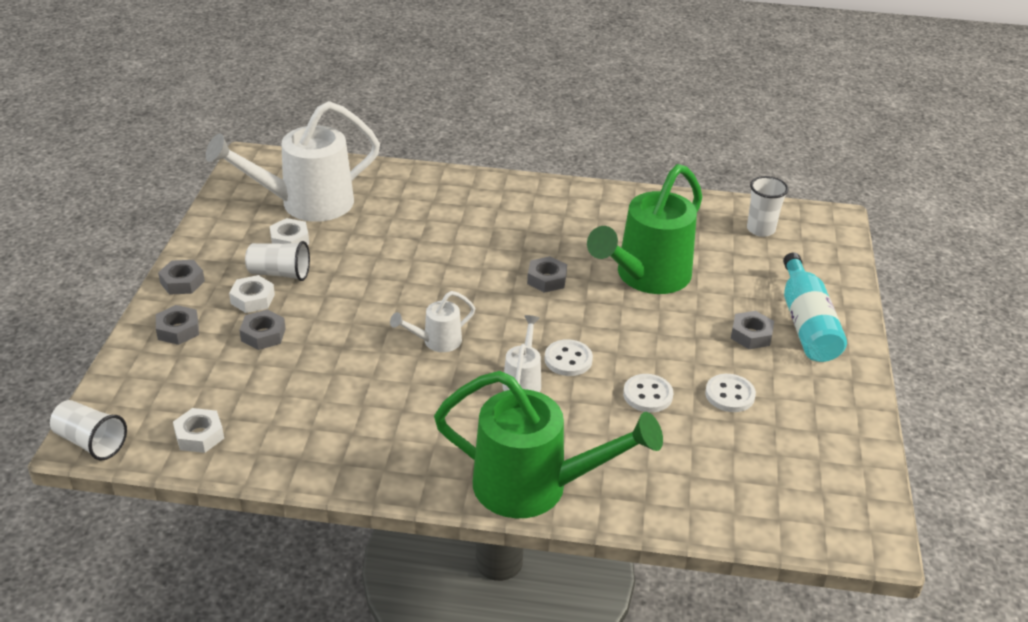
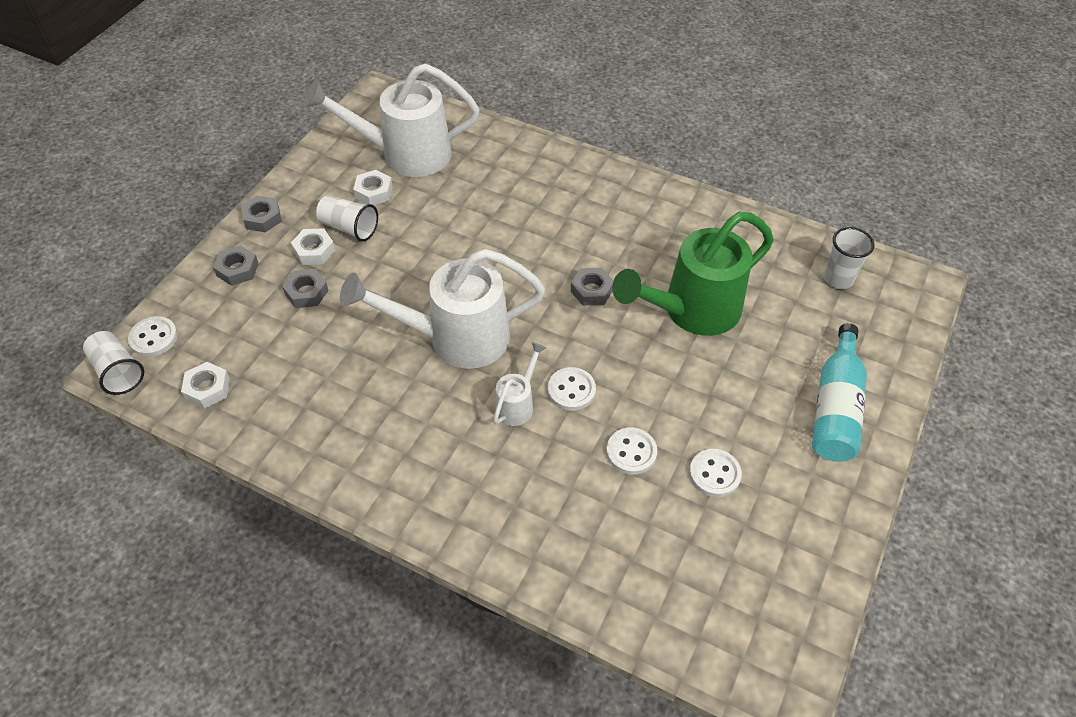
camera: 20 degrees right, 15 degrees up
(116, 405) = (154, 338): none -> white button
(437, 342) = (457, 338): white watering can -> white watering can, size x2.15
(533, 487) = (474, 528): green watering can -> none
(751, 335) = (769, 407): grey nut -> none

